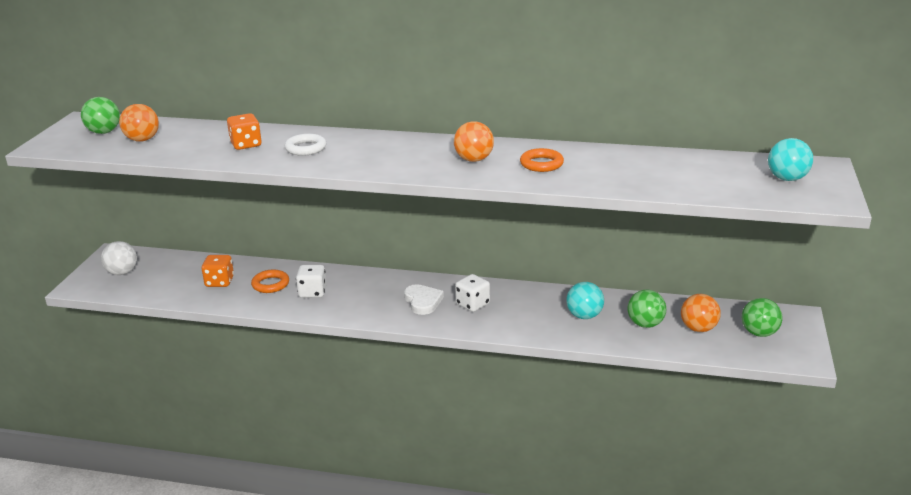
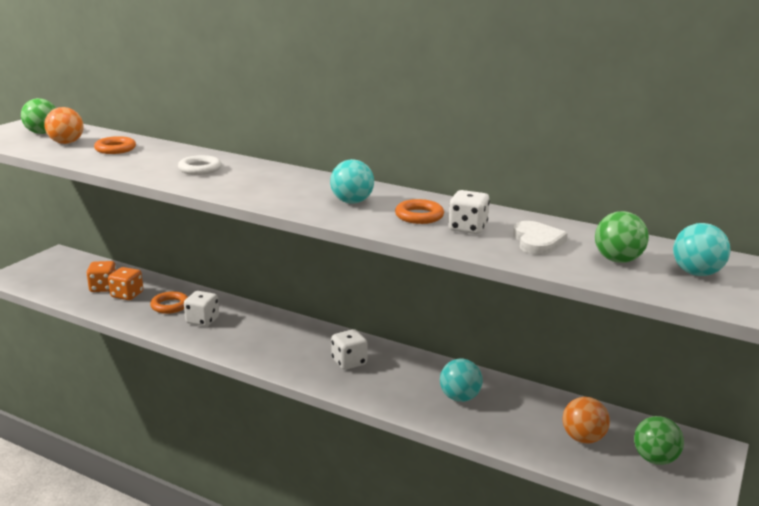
camera: 15 degrees right, 5 degrees down
(122, 272) = (52, 271): white ball -> none
(200, 139) = (115, 149): none -> orange ring
(246, 144) = (150, 159): orange dice -> orange dice (103, 288)
(423, 301) = (301, 349): white heart -> white heart (537, 242)
(474, 160) = (352, 202): orange ball -> turquoise ball
(589, 169) = (467, 228): none -> white dice
(645, 324) = (523, 421): green ball -> green ball (617, 260)

